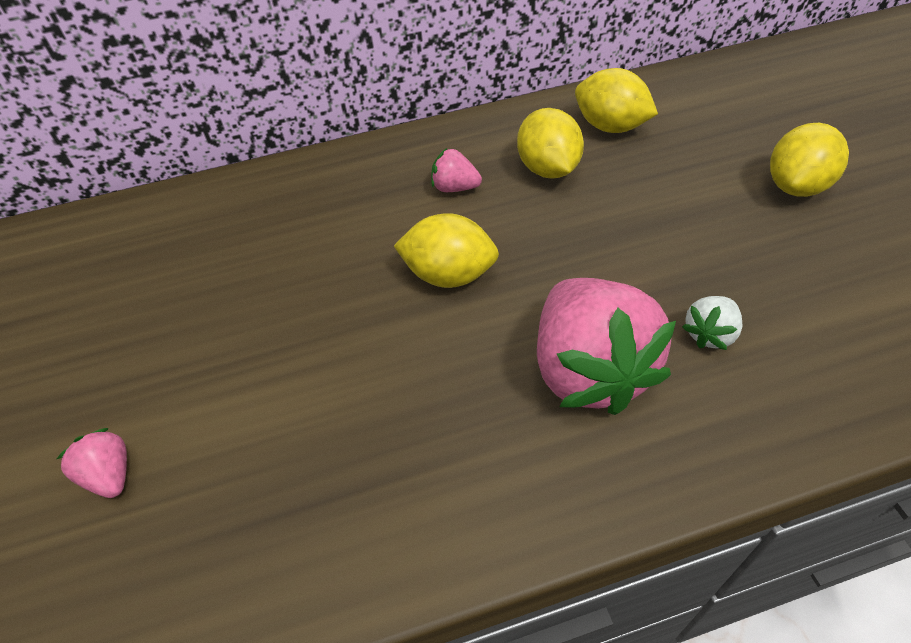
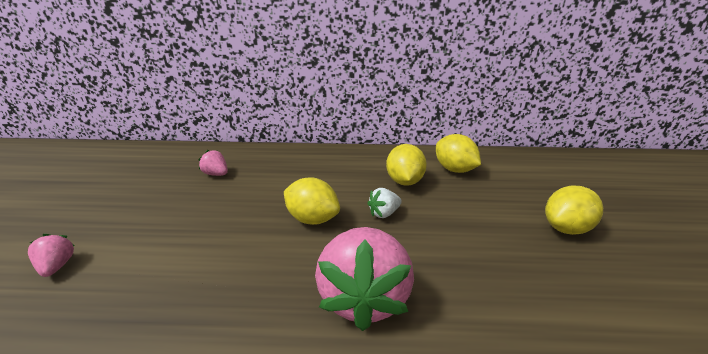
camera: 15 degrees right, 20 degrees down
(455, 188) = (345, 178): pink strawberry -> pink strawberry (216, 174)
(710, 334) = (461, 300): white strawberry -> white strawberry (384, 213)

